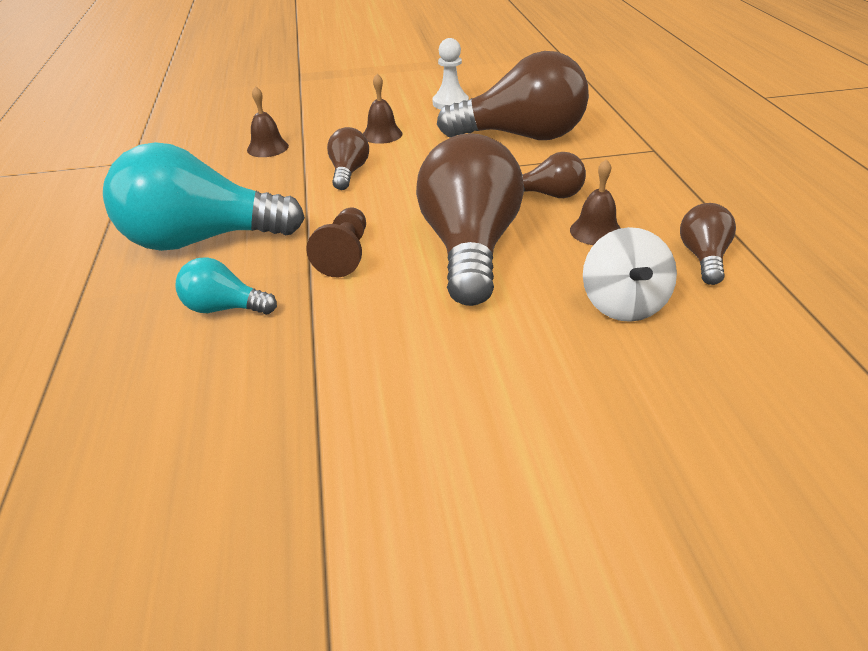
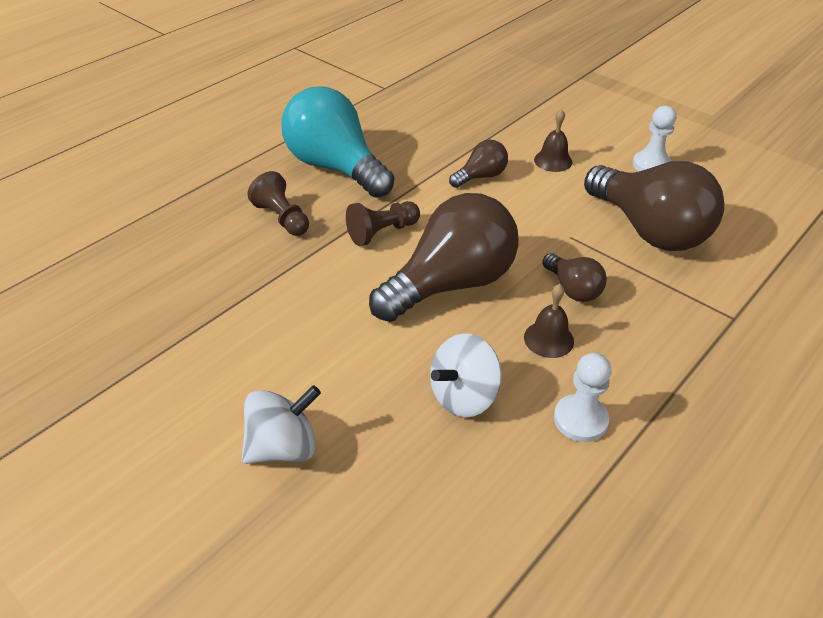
camera: 50 degrees right, 5 degrees up
(224, 308) = (282, 218): turquoise light bulb -> brown pawn
(267, 148) = (467, 124): brown bell -> none
(590, 458) = (284, 447): none -> white spinning top
(703, 258) = (580, 419): brown light bulb -> white pawn

